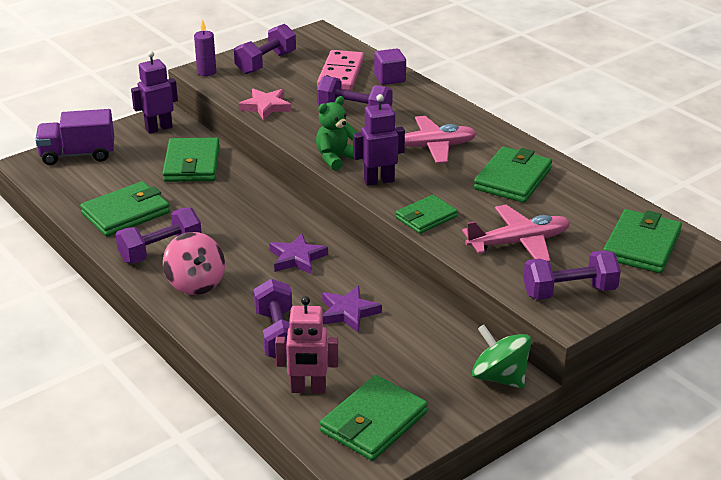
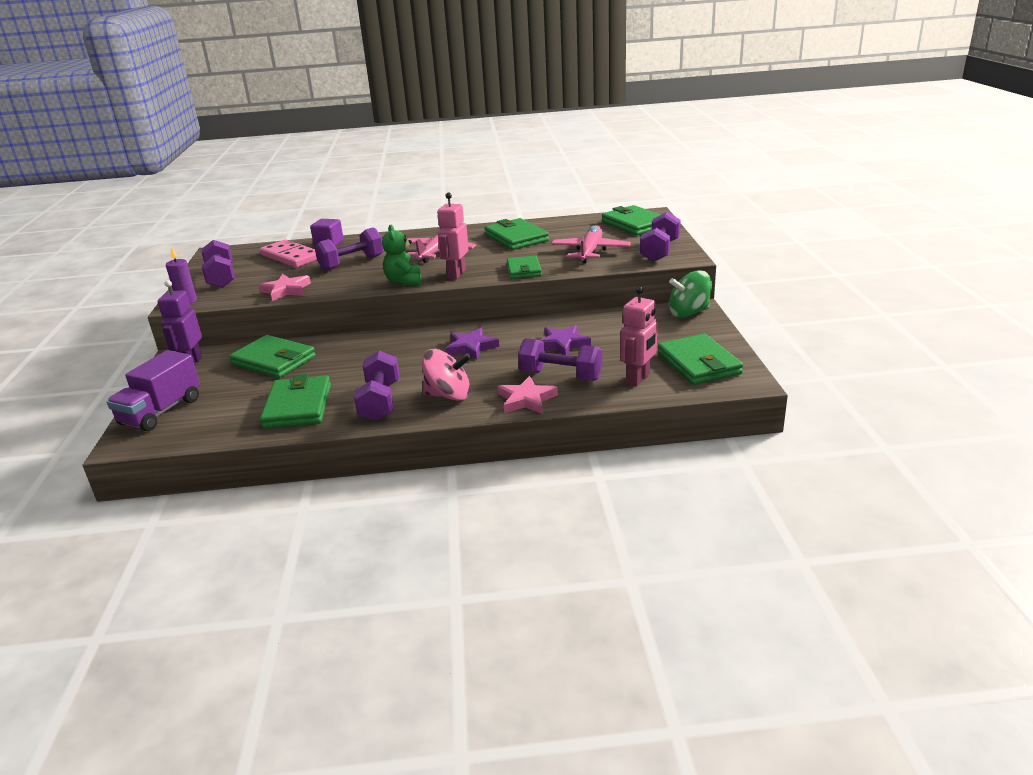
camera: 55 degrees left, 5 degrees down
(217, 331) = (526, 400): none -> pink star
(379, 180) = (456, 274): purple robot -> pink robot

